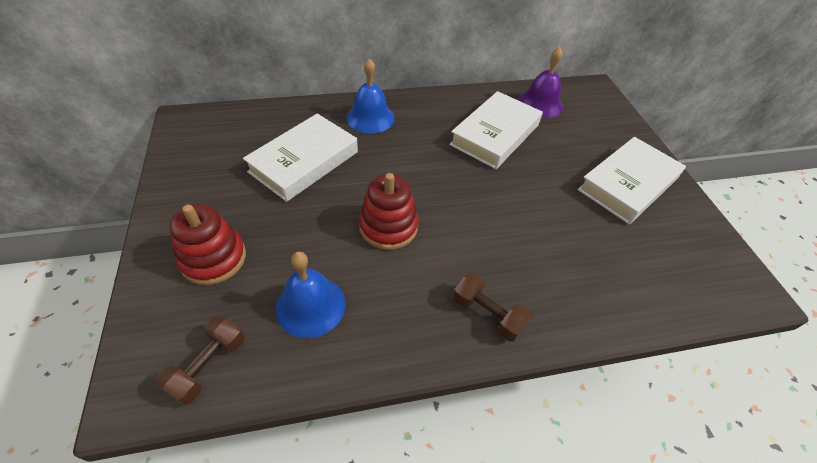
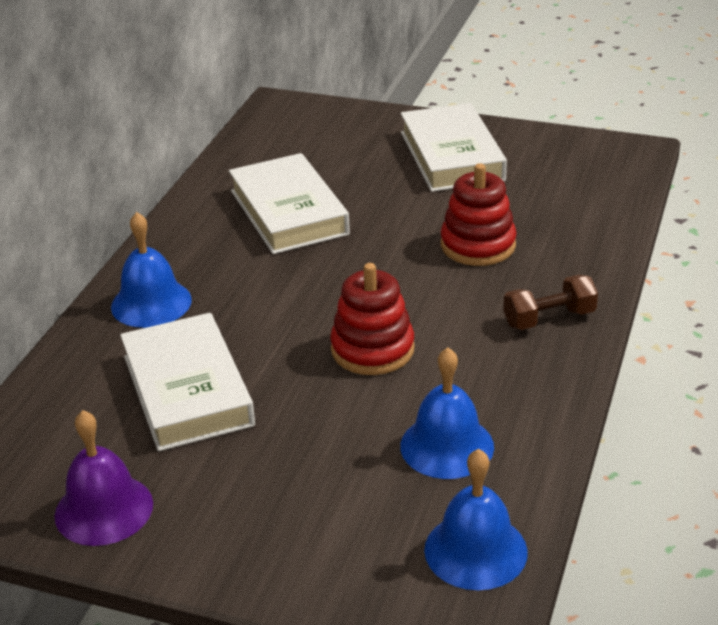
camera: 55 degrees left, 15 degrees down
(208, 366) = (475, 550): brown dumbbell -> blue bell
(213, 258) = (305, 517): red stacking toy -> red stacking toy (478, 245)
(540, 103) = (265, 156): purple bell -> purple bell (104, 509)

